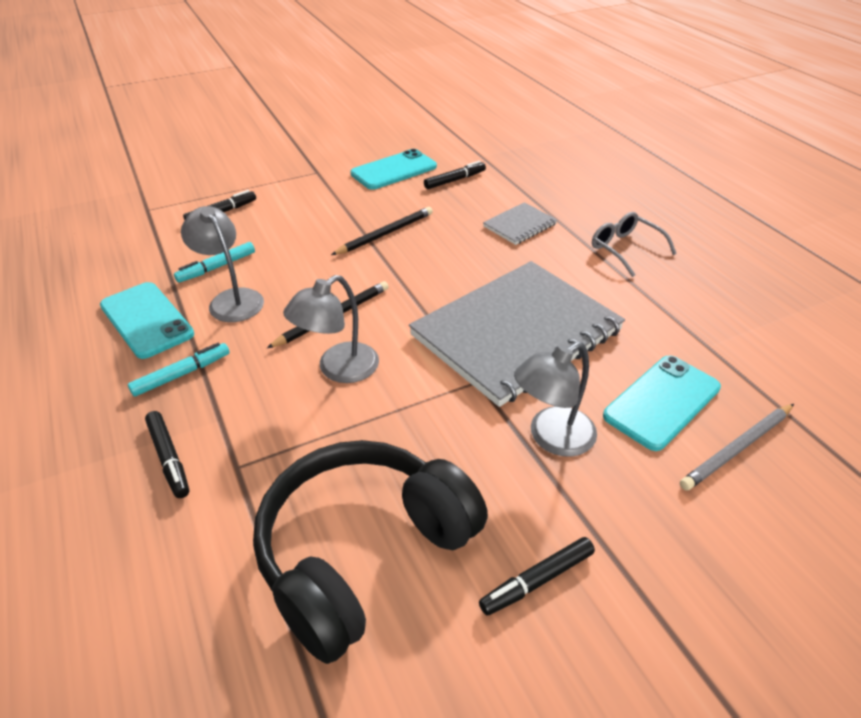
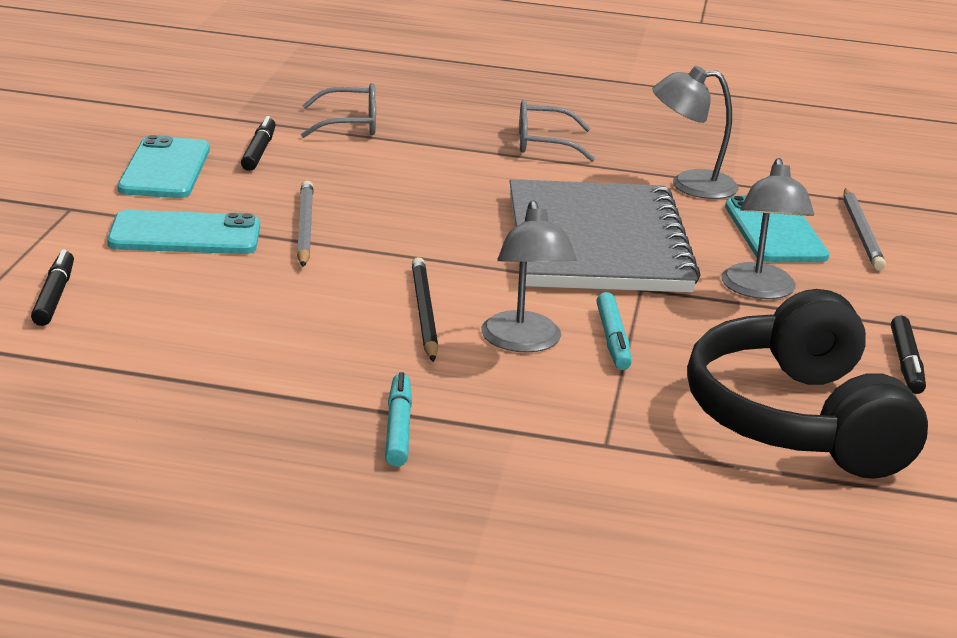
camera: 55 degrees left, 15 degrees down
(146, 320) = (242, 419): turquoise phone -> turquoise phone (185, 235)
(169, 458) = (542, 476): black marker -> none
(217, 267) = (195, 341): turquoise marker -> turquoise marker (613, 339)
(231, 299) = (288, 355): grey lamp -> grey lamp (690, 185)
(385, 234) = (304, 228): black pencil -> grey pencil
(519, 225) = (416, 164): grey notebook -> none
(533, 185) = (350, 124): none -> grey glasses

